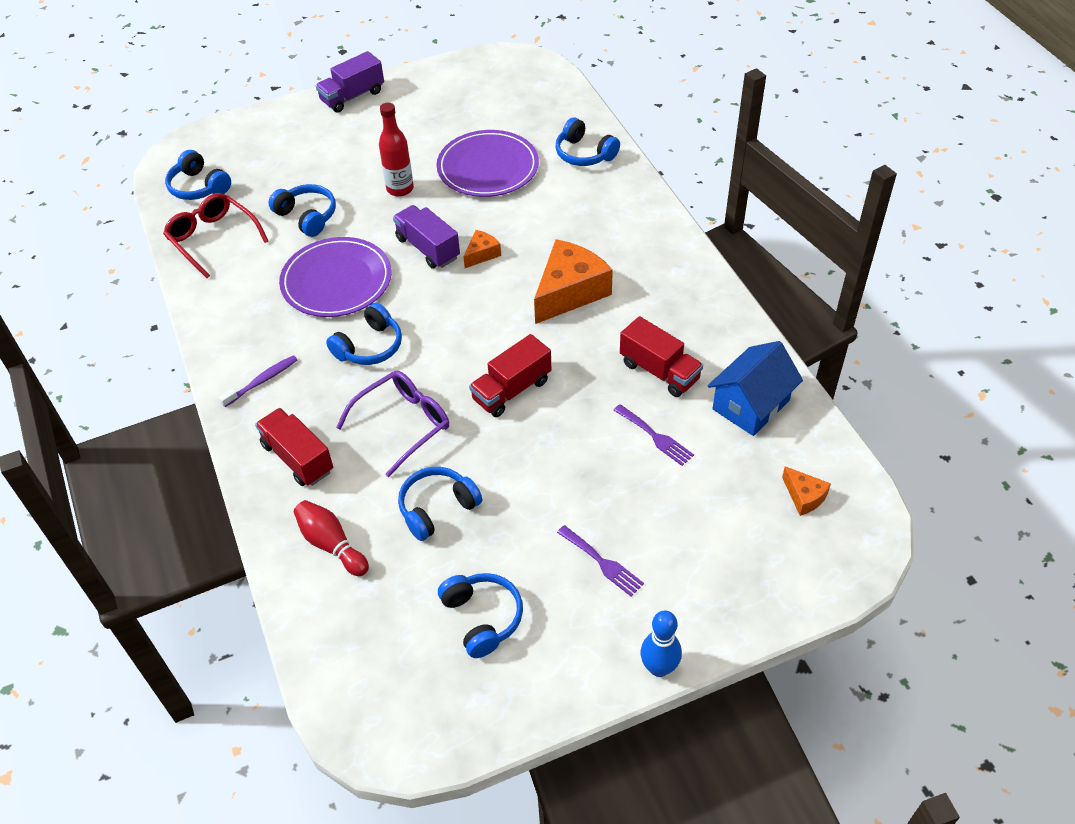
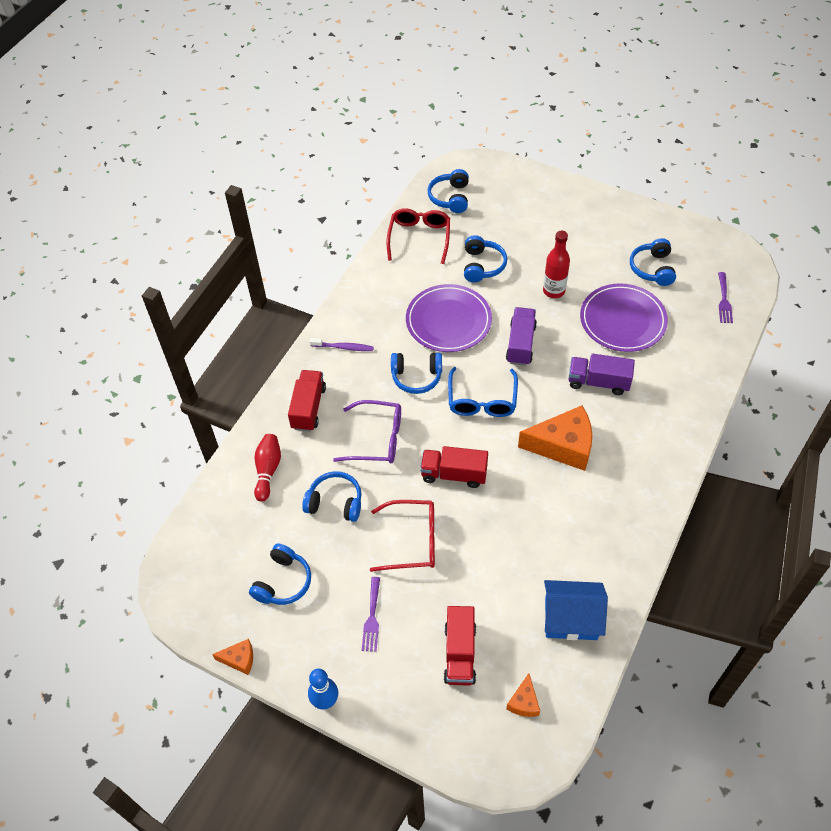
camera: 50 degrees right, 5 degrees up
(352, 96) = (605, 203): purple truck -> purple truck (598, 382)
(455, 315) = (482, 400): none -> blue glasses
(481, 254) = (545, 375): orange cheese -> orange cheese (239, 659)
(550, 471) = (412, 541): none -> red glasses
(584, 154) = (695, 362): blue headphones -> blue headphones (652, 268)
(655, 437) = (492, 580): purple fork -> purple fork (724, 300)
(659, 371) = (547, 544): red truck -> red truck (460, 653)

